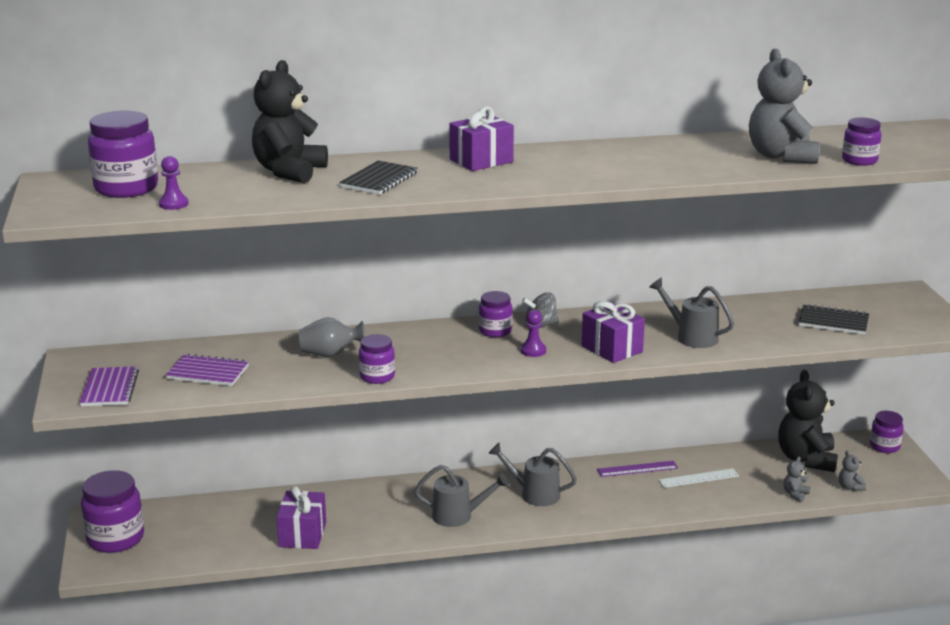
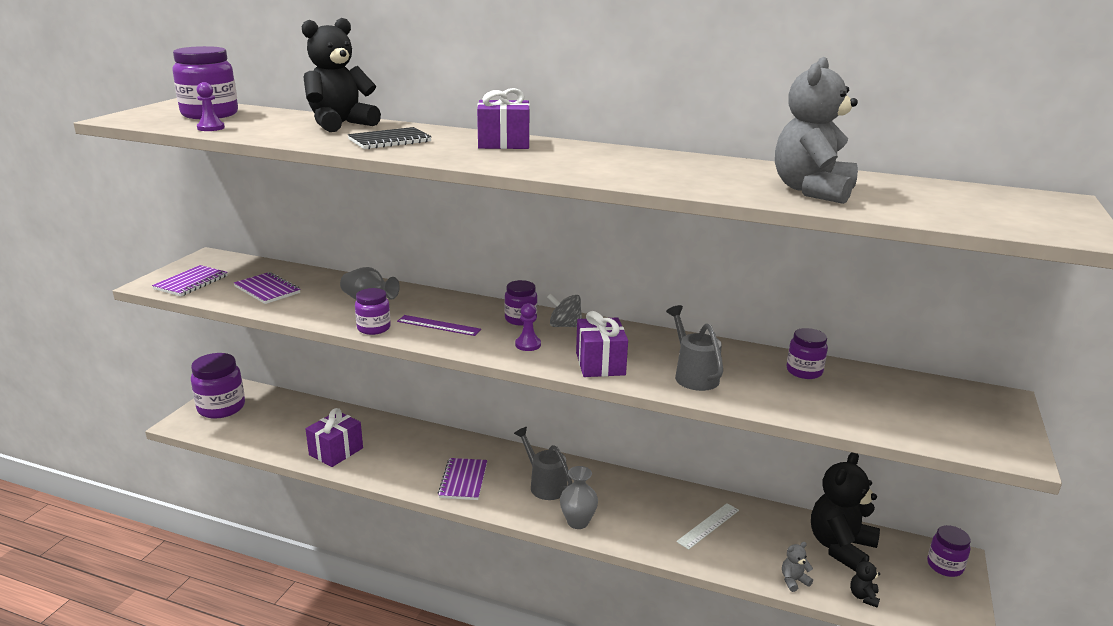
camera: 30 degrees right, 0 degrees up
(458, 516) = (463, 480): grey watering can -> purple notebook
(594, 512) = (578, 522): none -> grey vase
(637, 469) = (659, 495): purple ruler -> purple ruler (438, 325)
(698, 478) = (708, 526): white ruler -> white ruler turned 60 degrees counterclockwise
(833, 322) = (869, 405): black notebook -> none
(850, 487) = (863, 597): grey teddy bear -> black teddy bear
(859, 160) = (904, 211): purple jar -> purple jar (804, 371)

